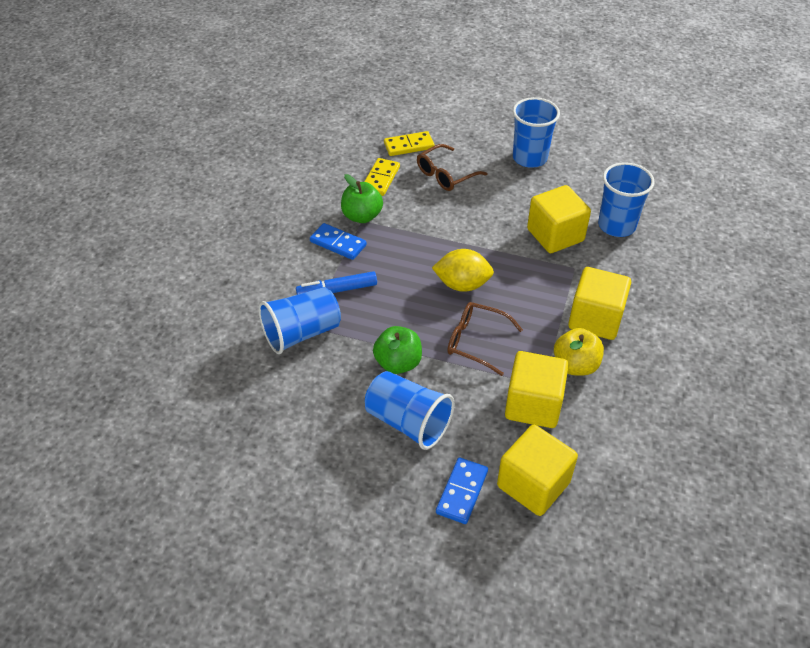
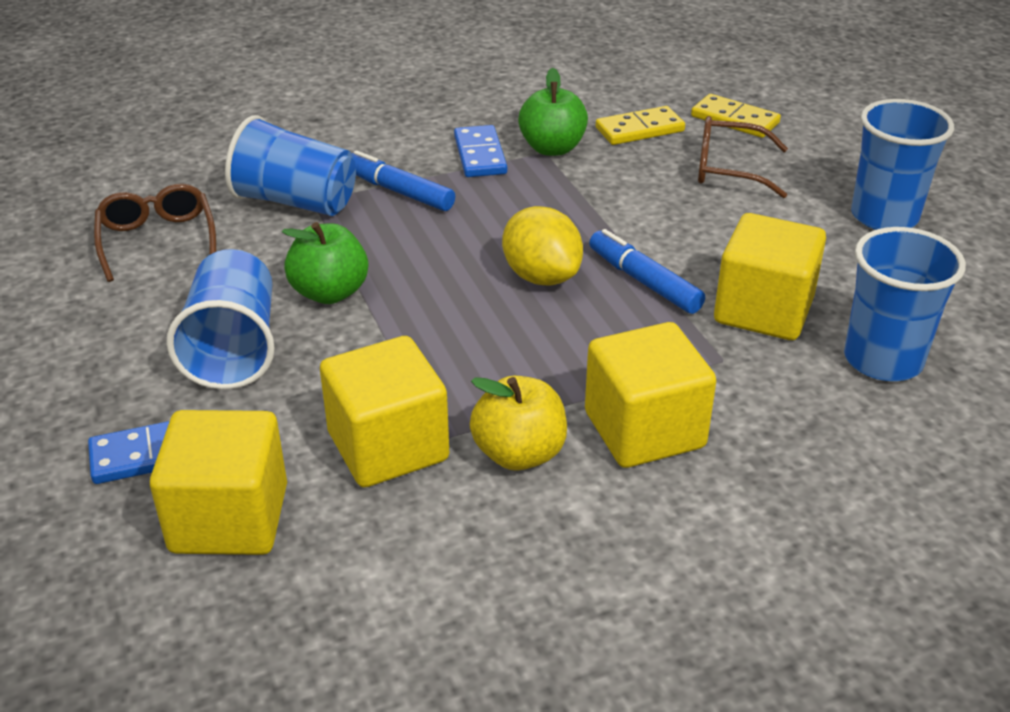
camera: 50 degrees right, 10 degrees down
(476, 341) = (448, 338): brown glasses -> brown glasses (157, 240)
(500, 255) = (644, 282): none -> blue marker

